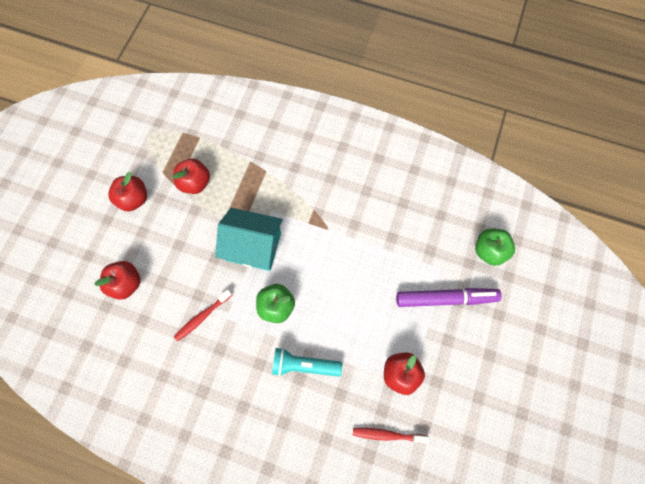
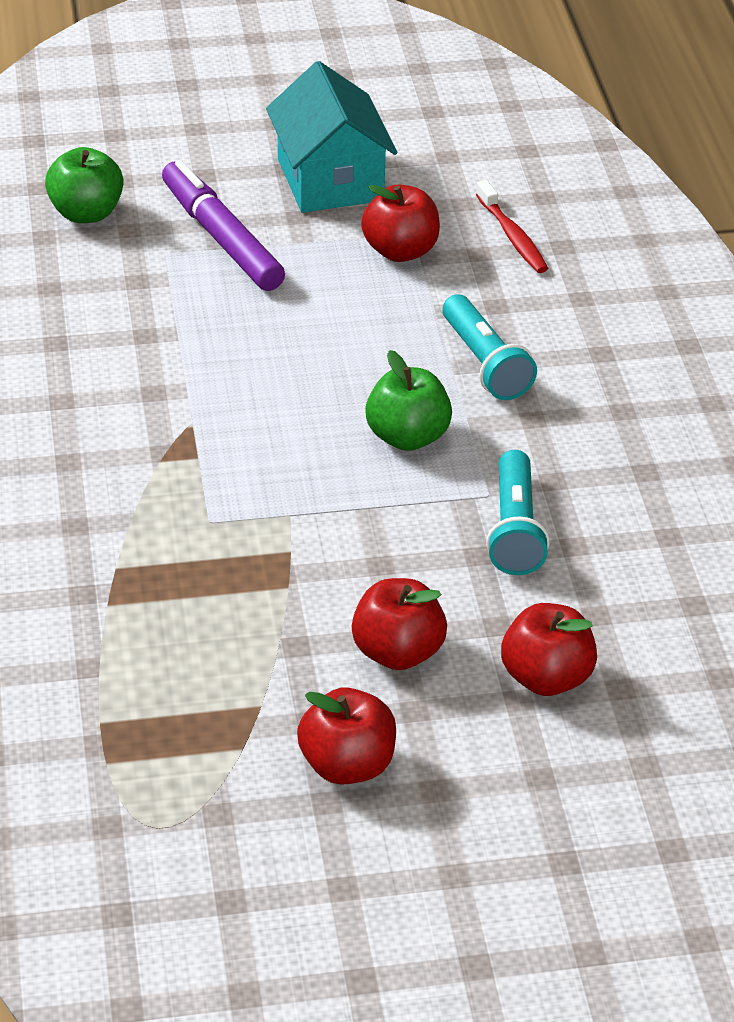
camera: 120 degrees left, 30 degrees down
(195, 183) = (228, 674): red apple -> red apple (397, 652)
(202, 317) = (514, 530): red toothbrush -> turquoise flashlight
(253, 246) = (310, 516): turquoise house -> turquoise house (330, 180)

